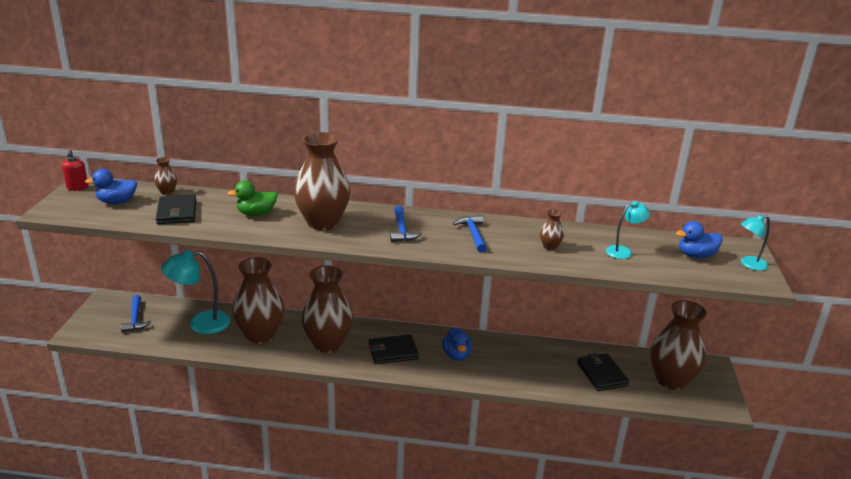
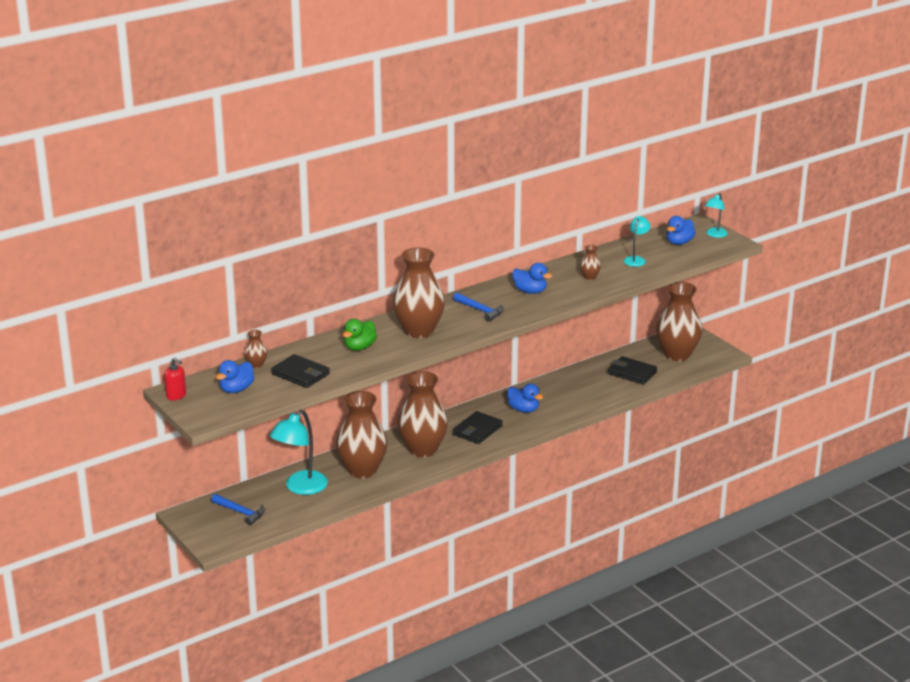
camera: 40 degrees left, 0 degrees up
(473, 234) = (530, 291): blue hammer -> blue duck

